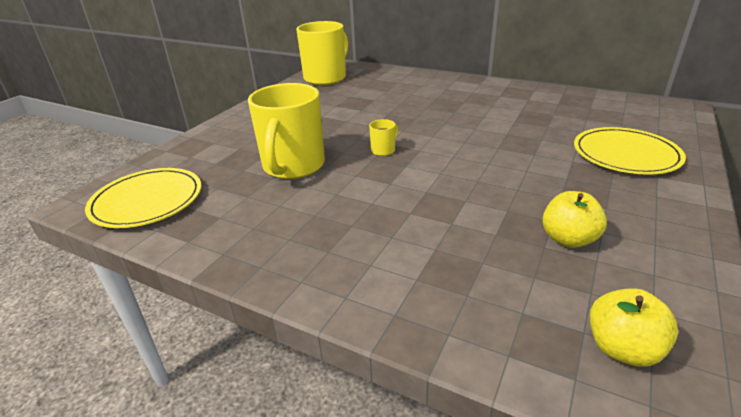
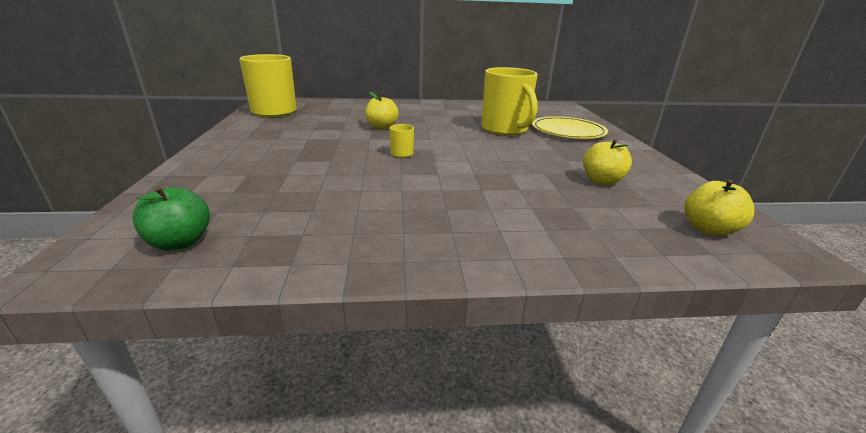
camera: 35 degrees left, 5 degrees down
(147, 201) = (180, 242): yellow plate -> green apple
(293, 166) = (330, 178): yellow mug -> yellow mug (505, 129)
(401, 112) = (382, 127): none -> yellow apple

